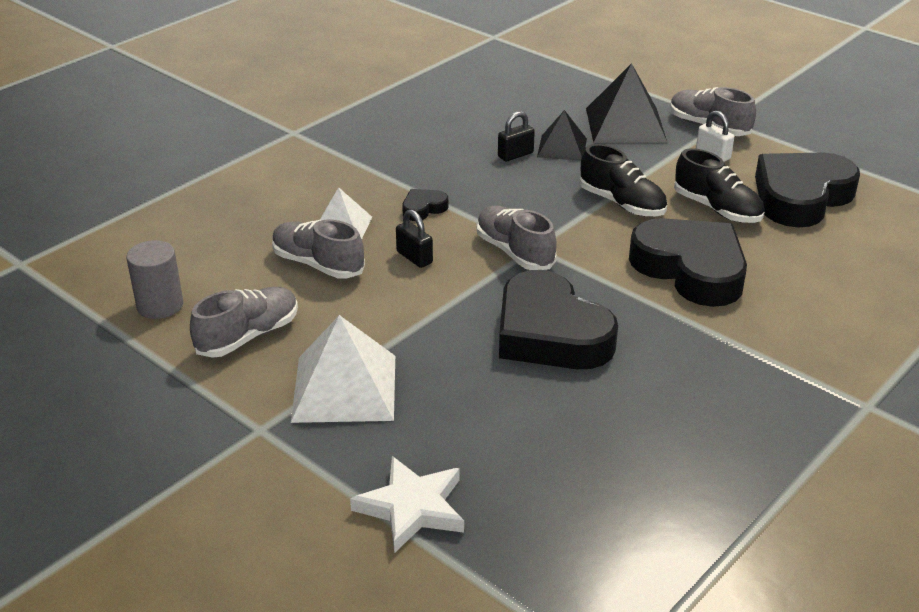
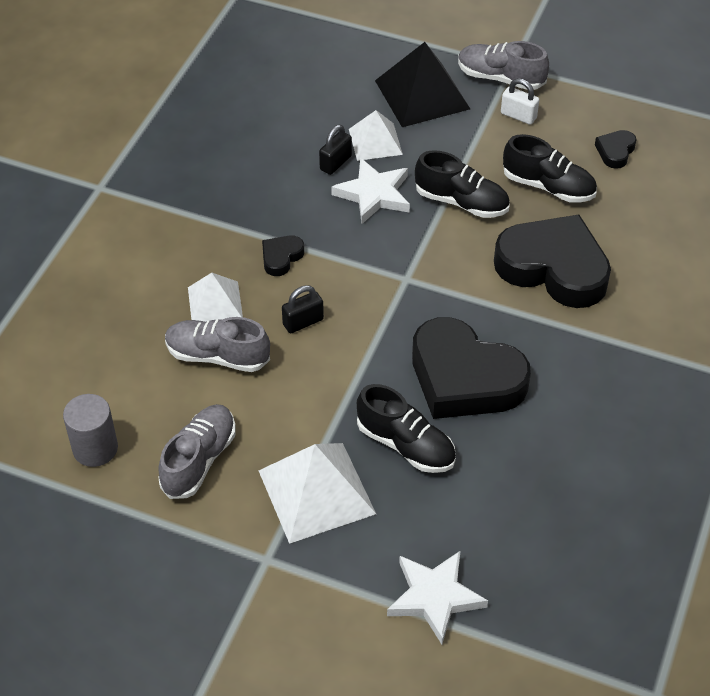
camera: 20 degrees left, 15 degrees up
(414, 257) = (303, 322): black padlock -> black padlock turned 60 degrees counterclockwise
(458, 372) = (406, 445): none -> black shoe
(514, 252) = (391, 290): grey shoe -> none
(539, 182) = (374, 194): none -> white star
(562, 147) = (375, 141): black pyramid -> white pyramid
(801, 197) = (615, 151): black heart -> black heart, size x0.42

